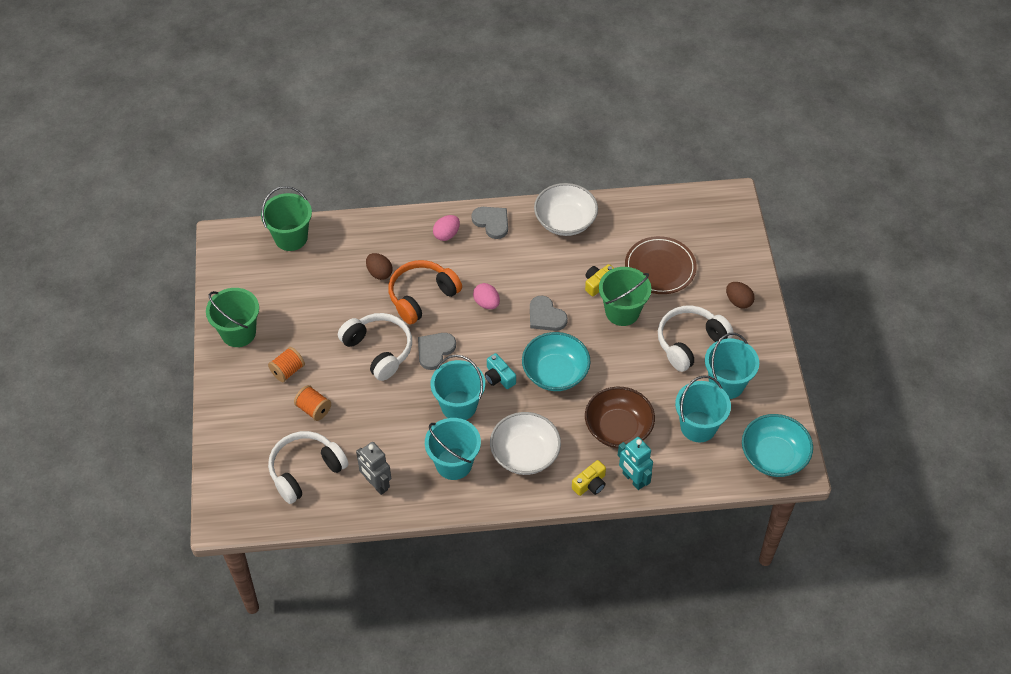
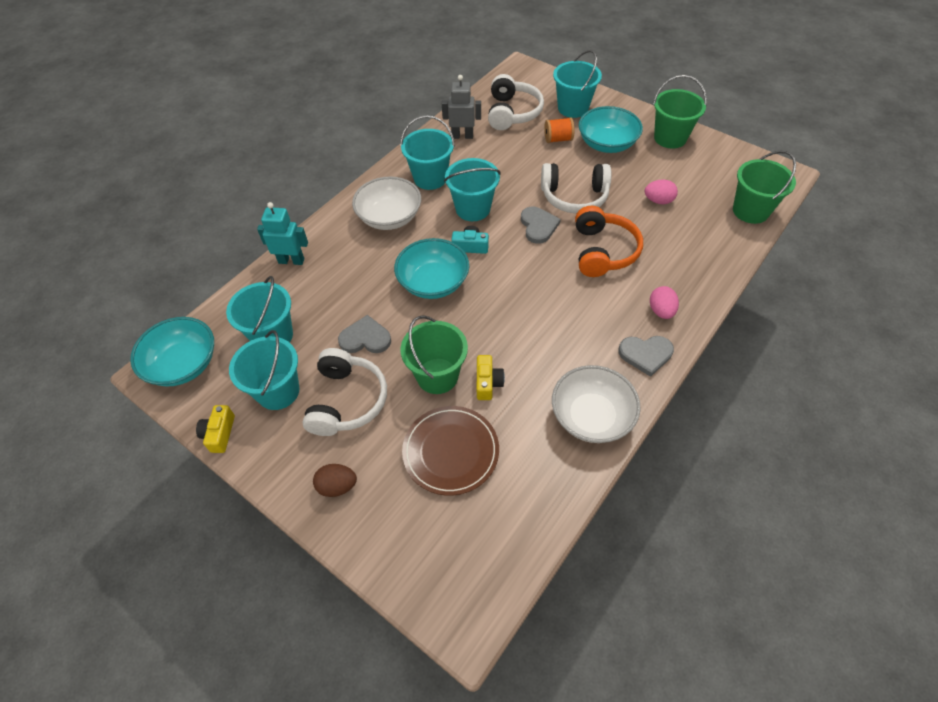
camera: 135 degrees right, 0 degrees up
(255, 428) = (573, 108): none -> turquoise bucket
(288, 371) = (607, 144): orange spool -> turquoise bowl
(379, 273) = (656, 241): brown egg -> none
(486, 303) = (552, 287): pink egg -> pink egg (658, 201)
(546, 316) = (494, 316): grey heart -> grey heart (365, 338)
(590, 484) = (321, 235): yellow camera -> yellow camera (219, 433)
(618, 428) = (339, 284): brown bowl -> none

